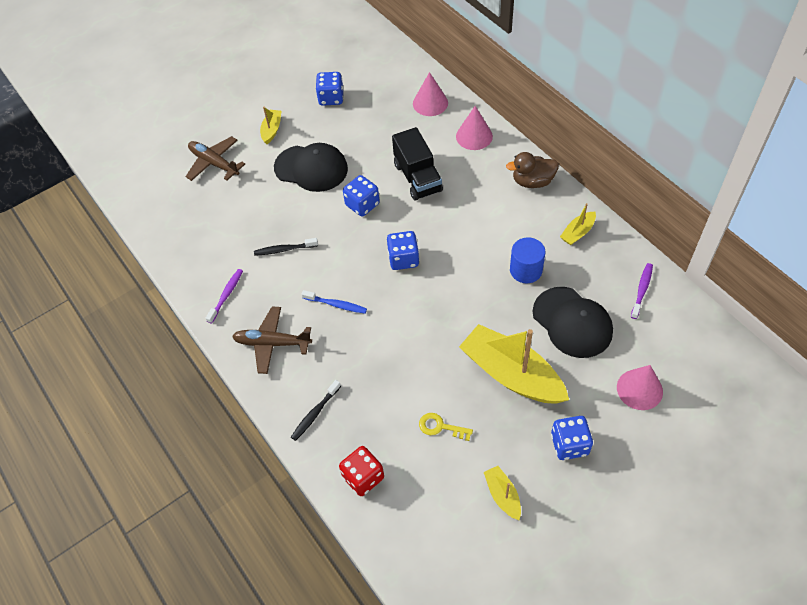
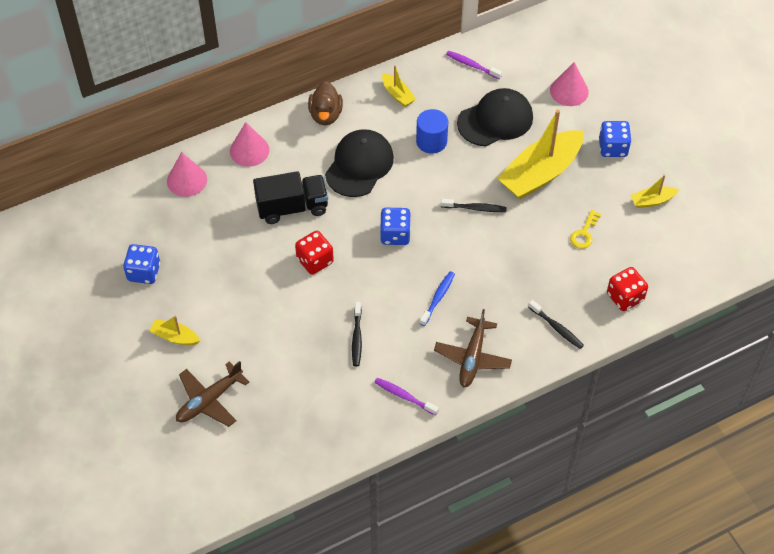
camera: 85 degrees left, 0 degrees up
(311, 168) = (248, 302): black cap -> black cap (359, 165)
(362, 204) = (315, 261): blue dice -> red dice
(450, 320) = (475, 208): none -> black toothbrush

